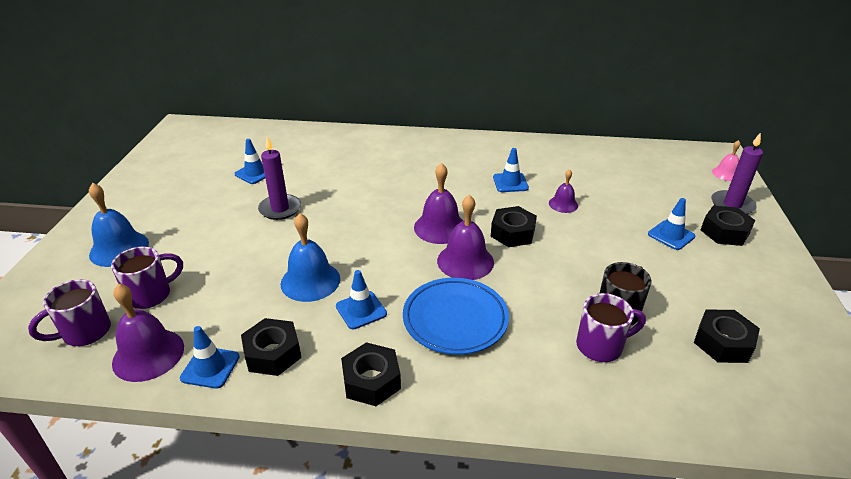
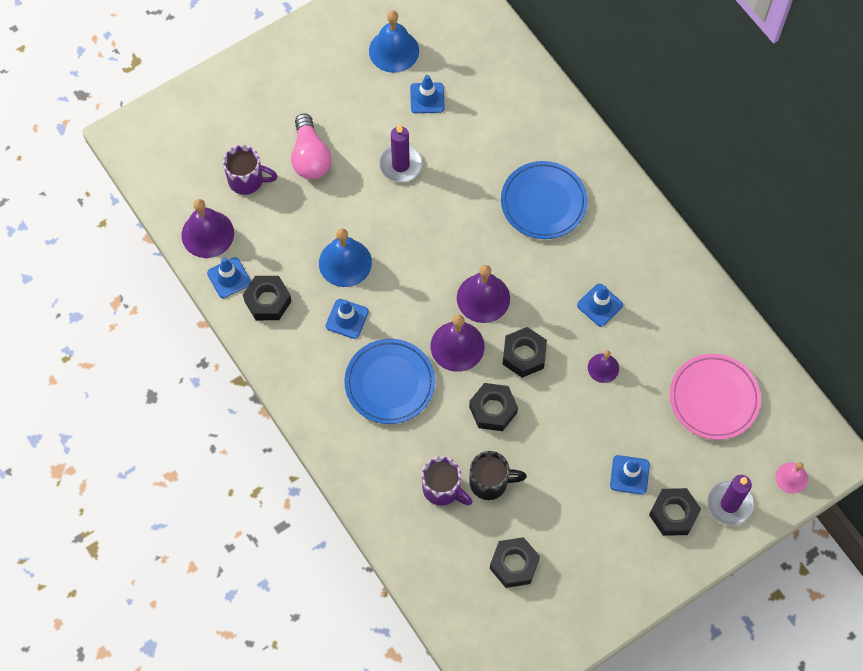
camera: 50 degrees right, 30 degrees up
(85, 332) = (190, 180): purple mug -> none
(119, 248) = (264, 109): blue bell -> blue bell (394, 50)
(197, 248) = (310, 157): none -> pink light bulb
(371, 381) = (296, 375): black nut -> black nut (493, 410)
(403, 168) = (543, 202): none -> blue plate
(634, 174) = (714, 398): none -> pink plate

